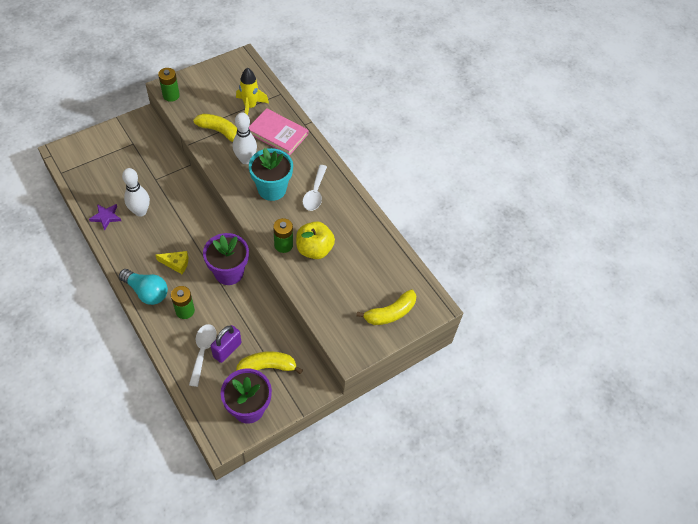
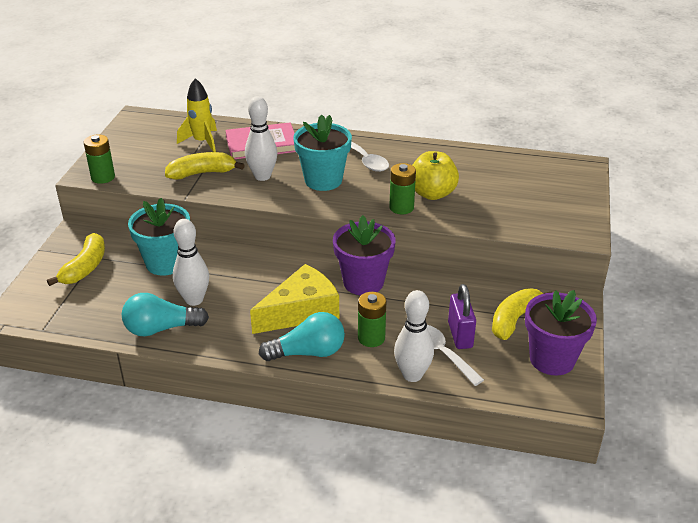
camera: 40 degrees left, 20 degrees down
(106, 217) = (161, 328): purple star -> turquoise light bulb
(157, 175) = (165, 263): none -> turquoise flower pot
(172, 350) = (412, 375): none -> white bowling pin
(176, 264) = (301, 311): yellow cheese -> yellow cheese, size x1.94
(390, 313) = (562, 191): yellow banana -> yellow banana (85, 267)

